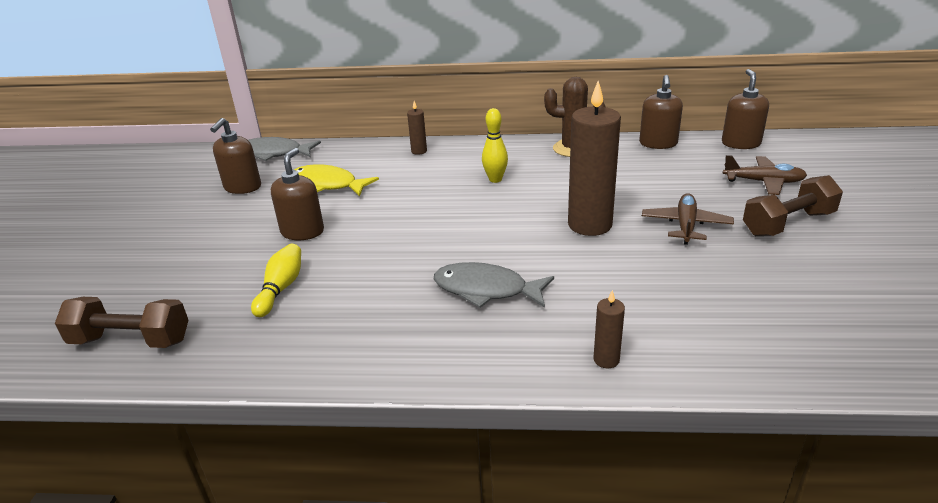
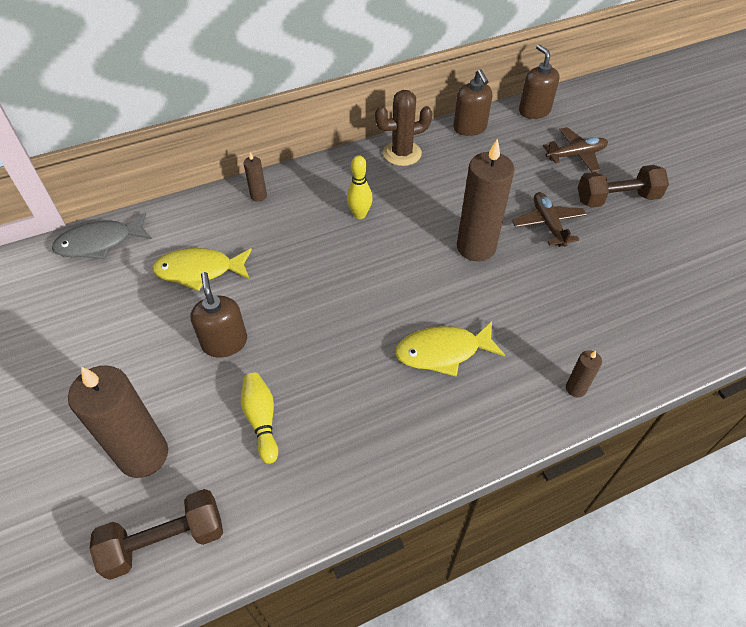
camera: 30 degrees left, 20 degrees up
(173, 282) = (143, 455): none -> brown candle
(242, 187) = (106, 303): brown soap dispenser -> none
(486, 290) = (443, 352): grey fish -> yellow fish
(788, 224) = (617, 199): brown dumbbell -> brown dumbbell turned 45 degrees clockwise

